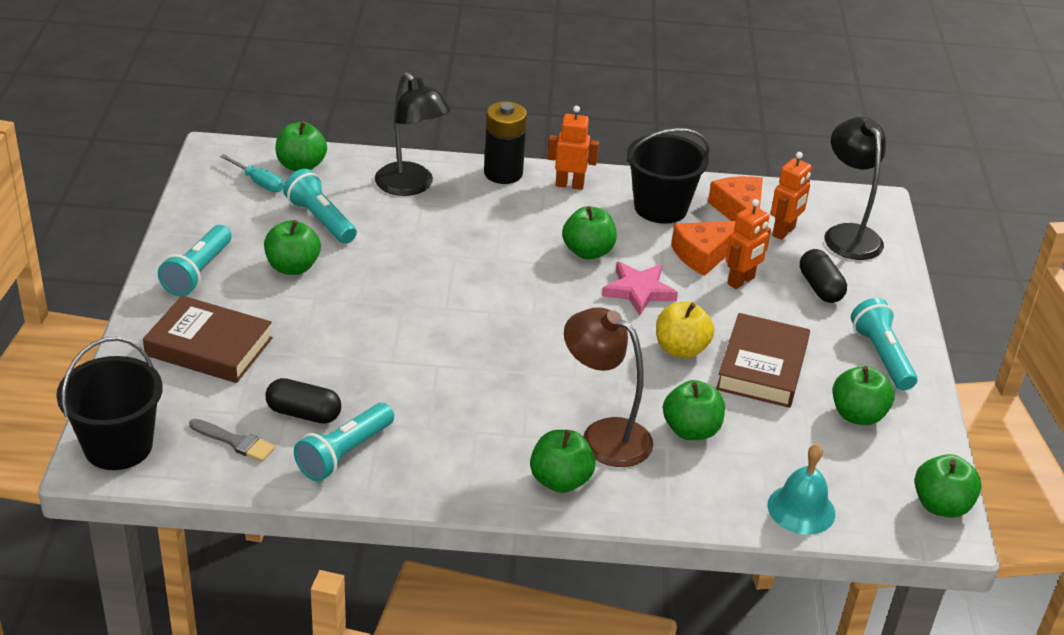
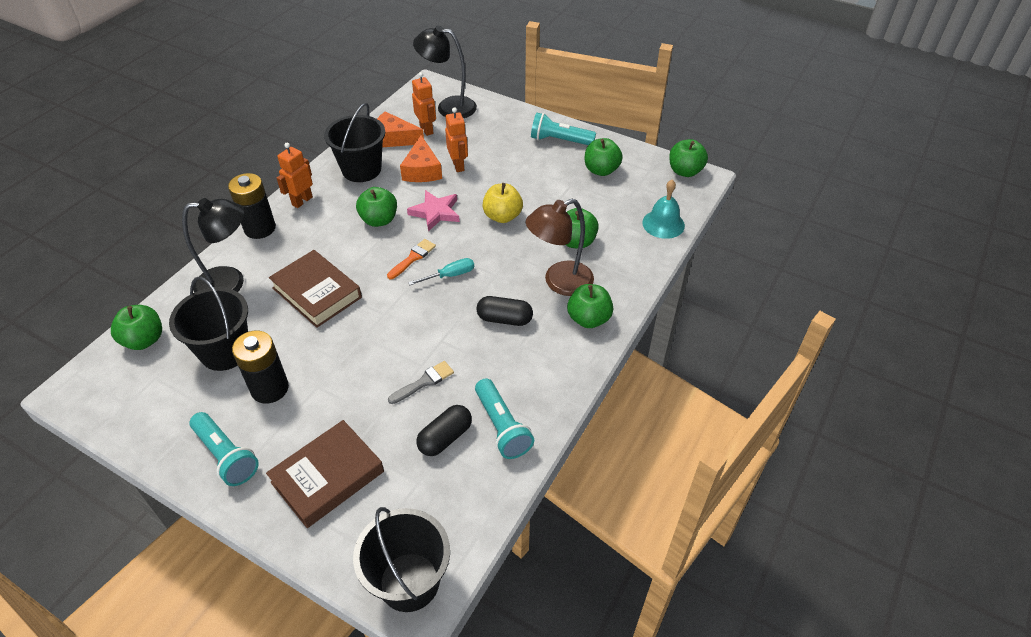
camera: 60 degrees left, 10 degrees up
(235, 441) = (450, 493): grey brush -> grey brush (424, 382)
(259, 182) = (141, 375): turquoise screwdriver -> turquoise screwdriver (450, 275)
(292, 267) = (270, 388): green apple -> black battery
(320, 220) = (225, 351): turquoise flashlight -> black bucket
(547, 299) = (413, 258): none -> orange brush
(762, 367) = (540, 189): brown book -> brown book (317, 292)
(820, 288) = (487, 137): black capsule -> black capsule (504, 319)

